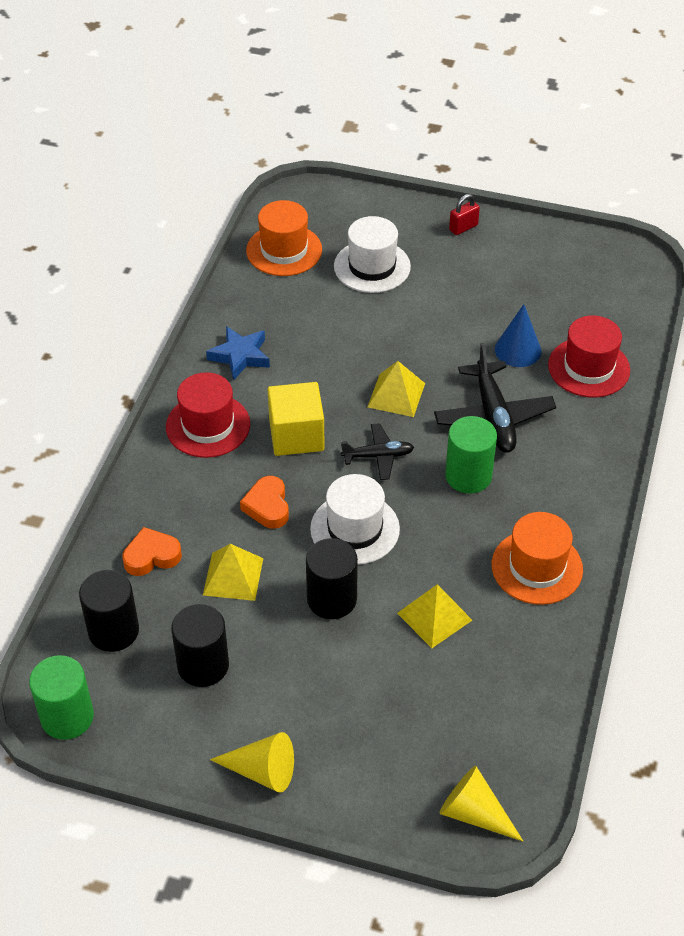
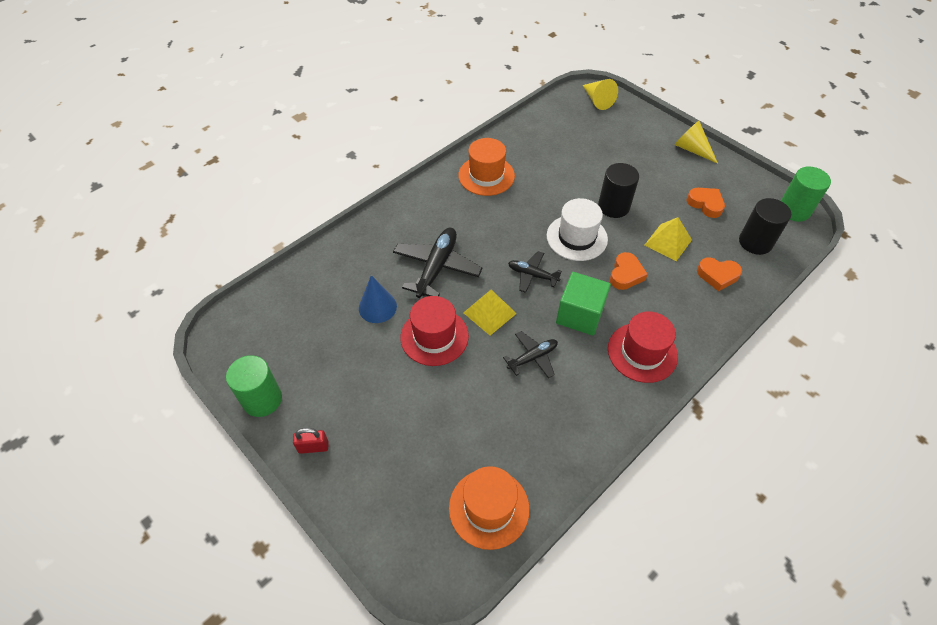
camera: 150 degrees left, 5 degrees up
(203, 665) = (705, 204): black cylinder -> orange heart
(240, 356) = (589, 404): blue star -> none
(296, 435) = (580, 315): yellow cube -> green cube
(321, 372) = (532, 357): none -> black plane
(372, 266) = (423, 444): white hat -> none
(434, 616) = (561, 176): yellow pyramid -> none
(468, 476) = (484, 238): green cylinder -> green cylinder (262, 399)
(589, 367) = (344, 271): red hat -> red hat (434, 336)

